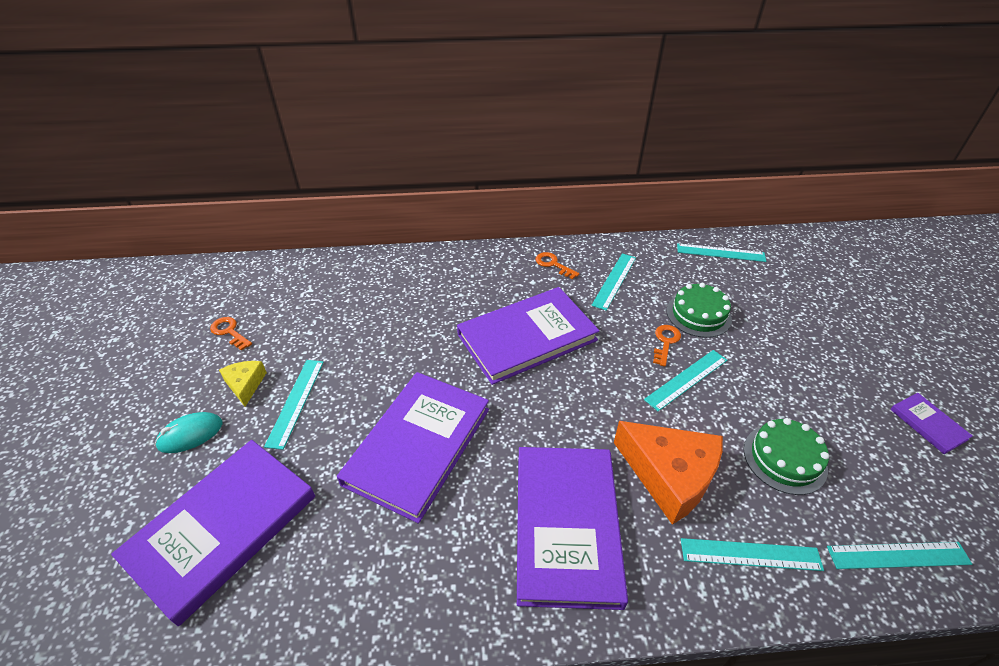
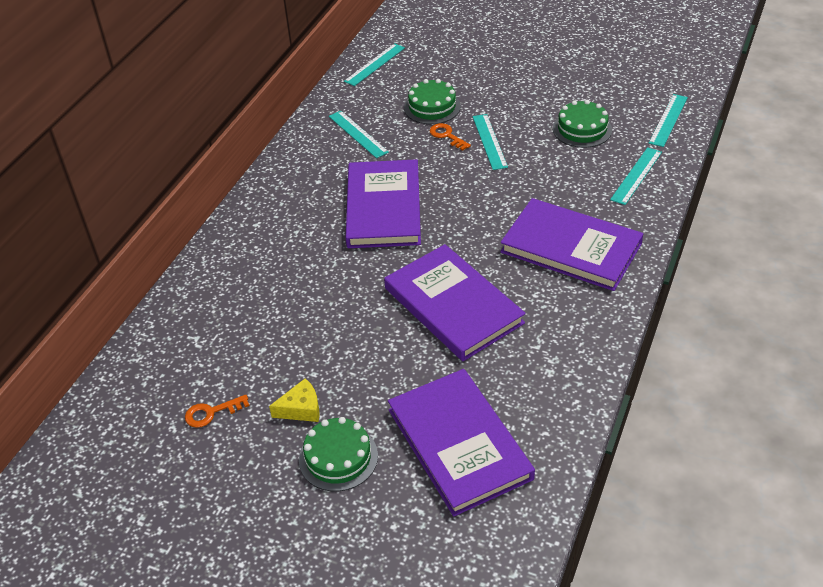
camera: 60 degrees left, 0 degrees up
(190, 434) = (338, 457): turquoise mouse -> green cake
(245, 385) = (301, 409): yellow cheese -> yellow cheese turned 150 degrees clockwise
(295, 402) = (350, 375): turquoise ruler -> none
(553, 264) = (306, 161): orange key -> none
(669, 475) = (563, 185): orange cheese -> none
(928, 424) = (595, 59): purple book -> none

